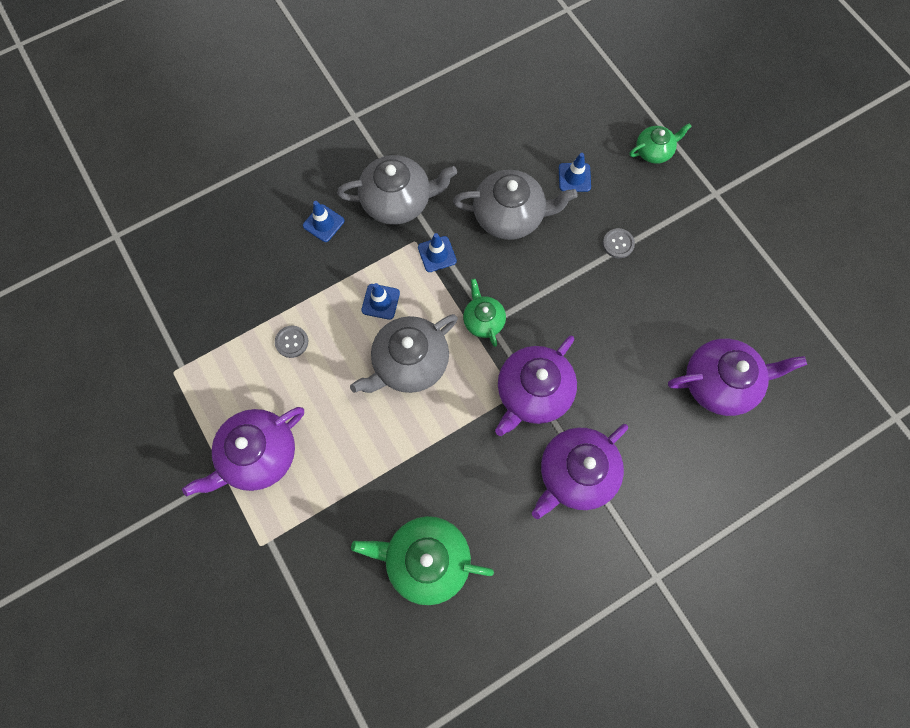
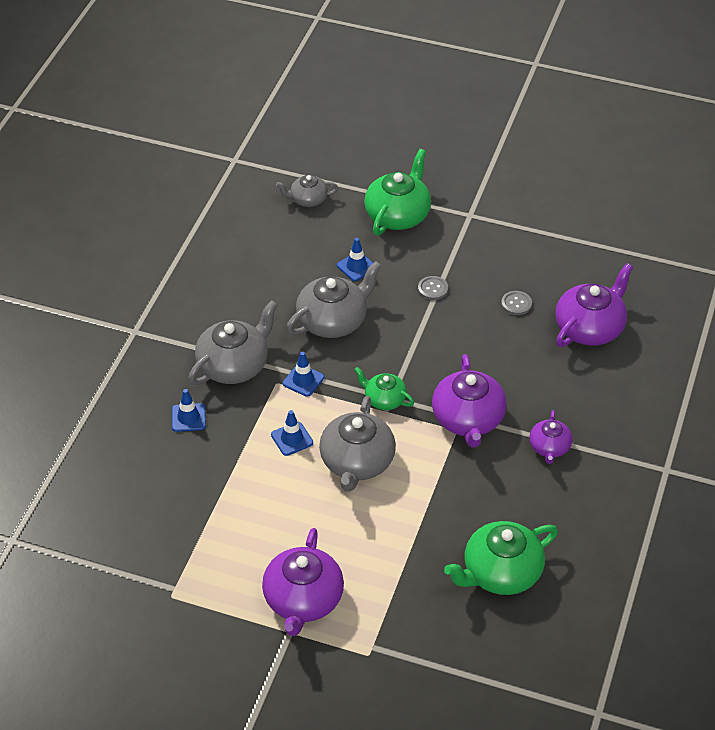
camera: 40 degrees left, 25 degrees down
(292, 342) = (249, 511): grey button -> grey button (516, 304)
(575, 473) = (549, 448): purple teapot -> purple teapot, size x0.57
(592, 86) = (308, 199): none -> grey teapot
(654, 151) = (398, 215): green teapot -> green teapot, size x1.76

